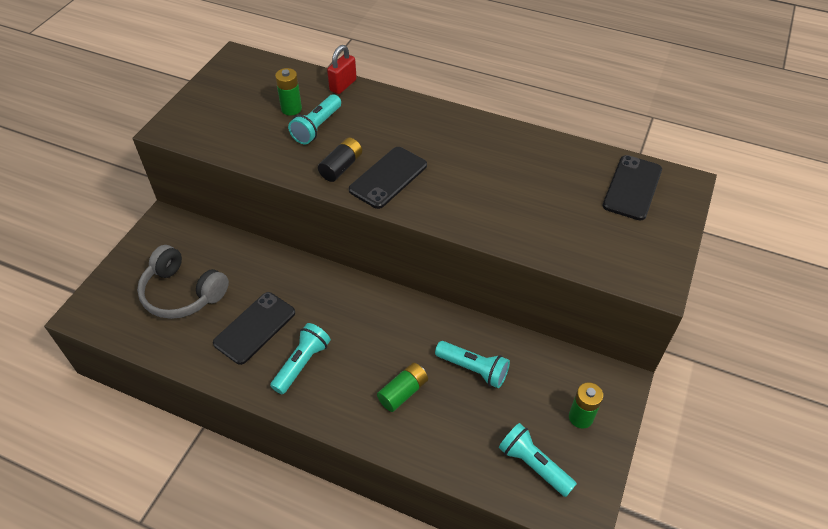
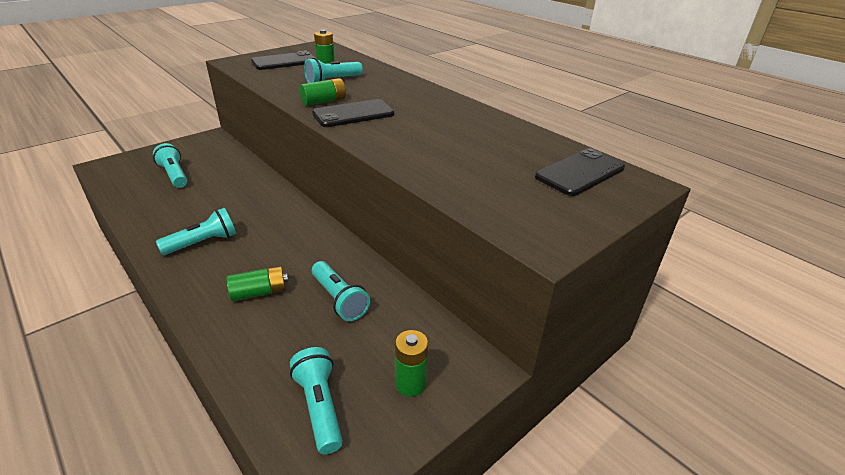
camera: 25 degrees right, 15 degrees down
(182, 293) = (174, 175): grey headphones -> turquoise flashlight
(255, 328) = (197, 209): black phone -> black phone (284, 62)
(341, 167) = (324, 101): black battery -> green battery
(343, 85) = (378, 68): red padlock -> none

